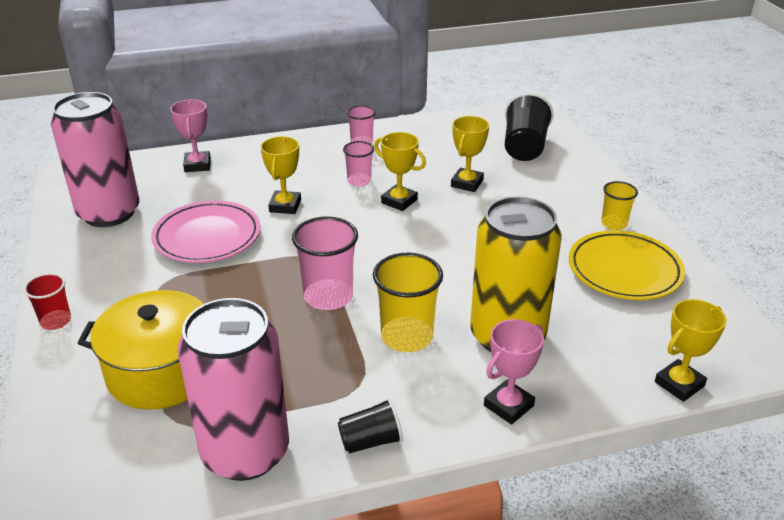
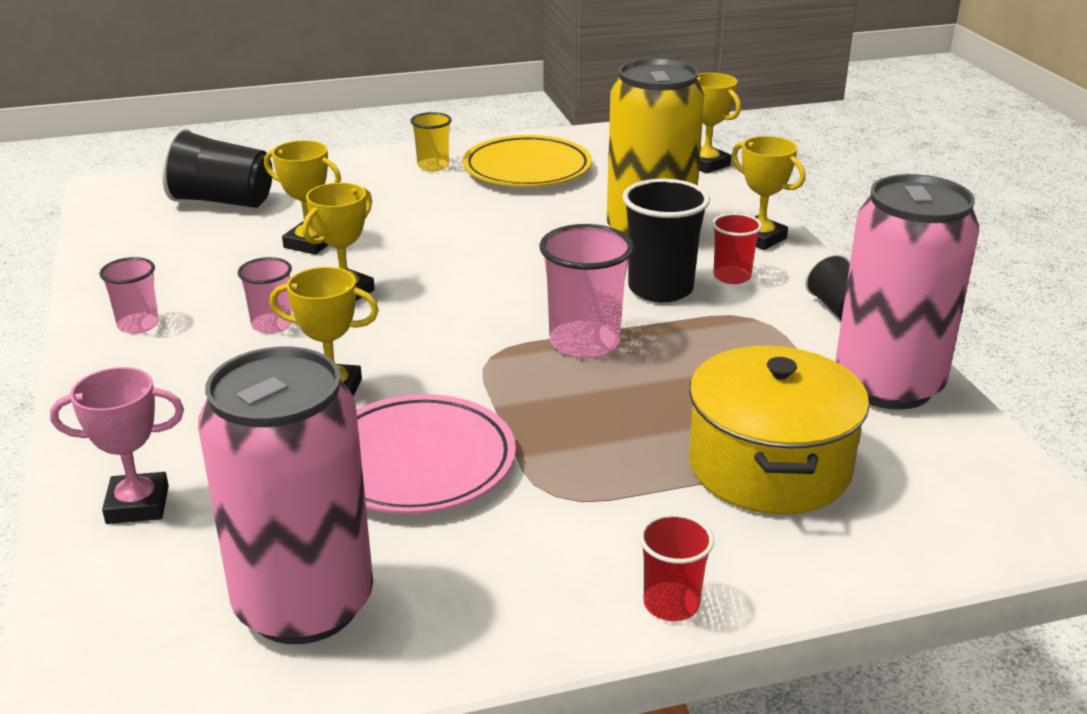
camera: 90 degrees left, 5 degrees down
(407, 337) = (660, 289): yellow cup -> black cup
(430, 379) = (732, 276): none -> red cup
(508, 405) = (760, 238): pink trophy -> yellow trophy

